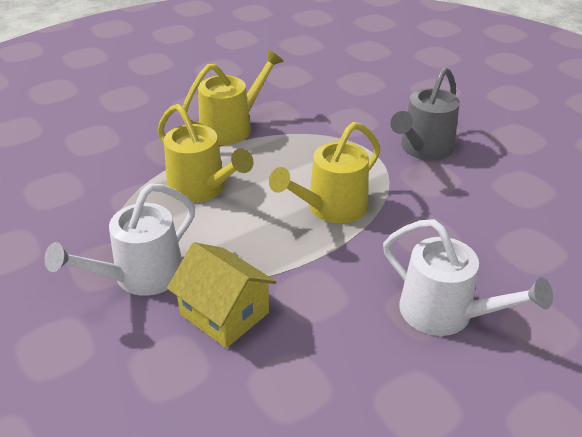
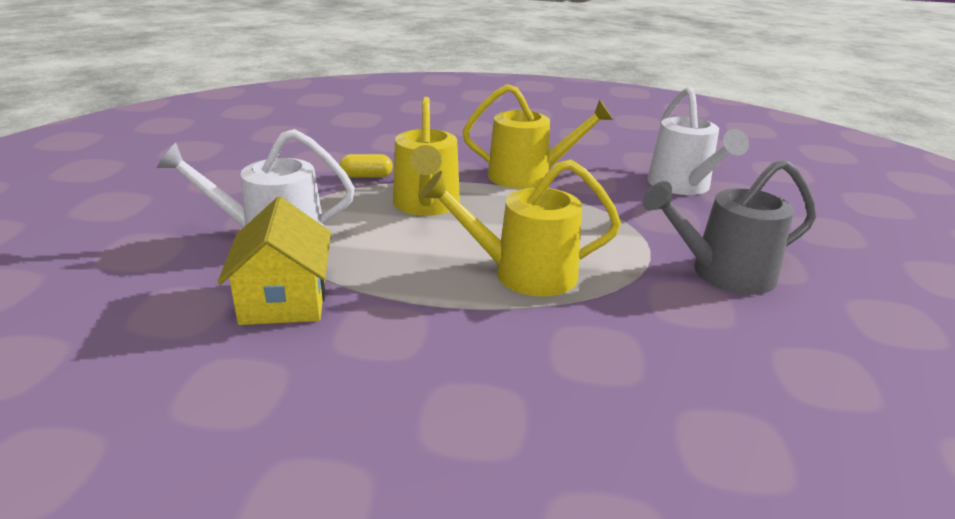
camera: 40 degrees right, 10 degrees down
(119, 185) = (366, 176): none -> yellow capsule
(446, 314) = (495, 439): white watering can -> white watering can (683, 186)

